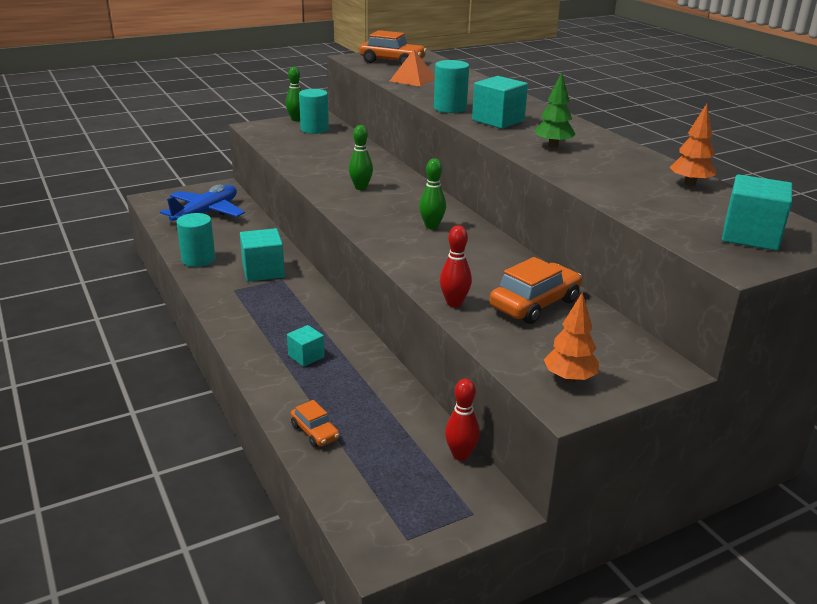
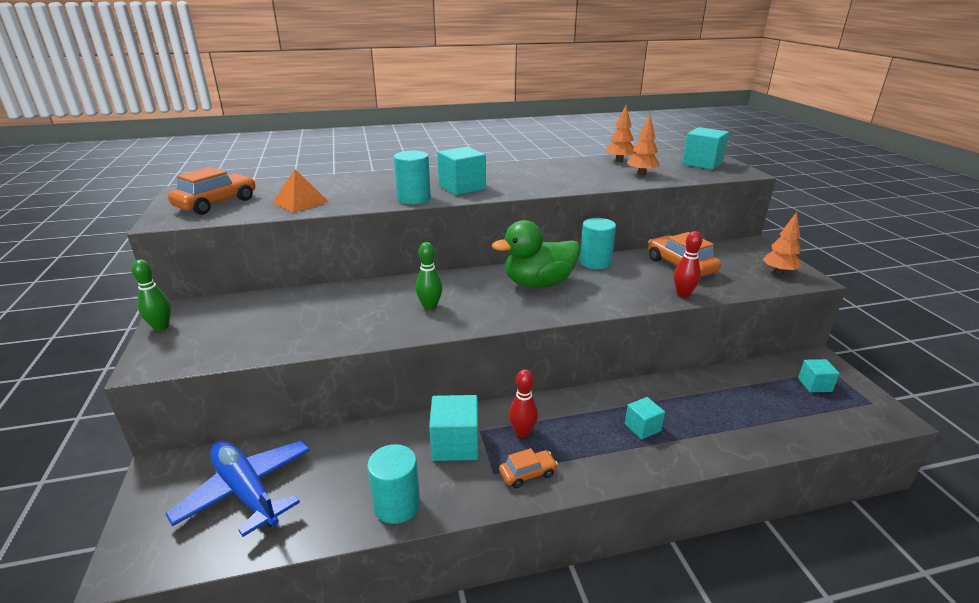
camera: 75 degrees left, 0 degrees up
(314, 129) = (216, 317): turquoise cylinder -> turquoise cylinder (595, 262)
(315, 432) = (762, 434): orange car -> orange car (527, 474)
(429, 489) = (814, 385): none -> turquoise cube
(432, 226) = (538, 283): green bowling pin -> green duck
(460, 455) = (770, 365): red bowling pin -> red bowling pin (522, 432)
(553, 146) = (535, 180): green tree -> none
(641, 196) = (641, 174): none -> orange tree

